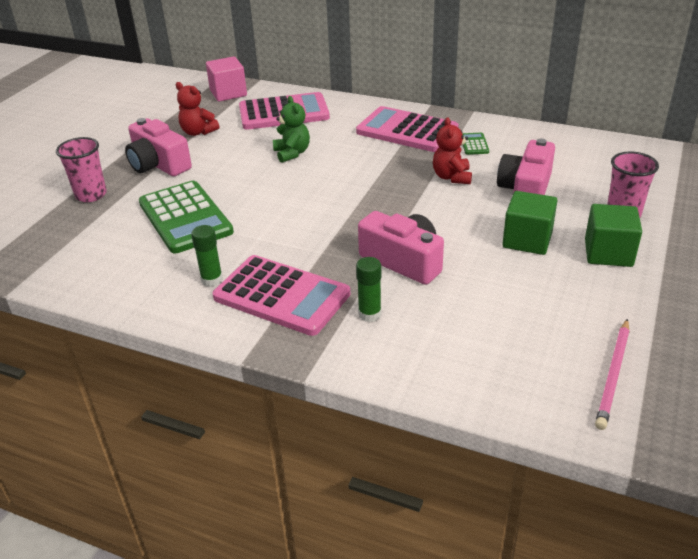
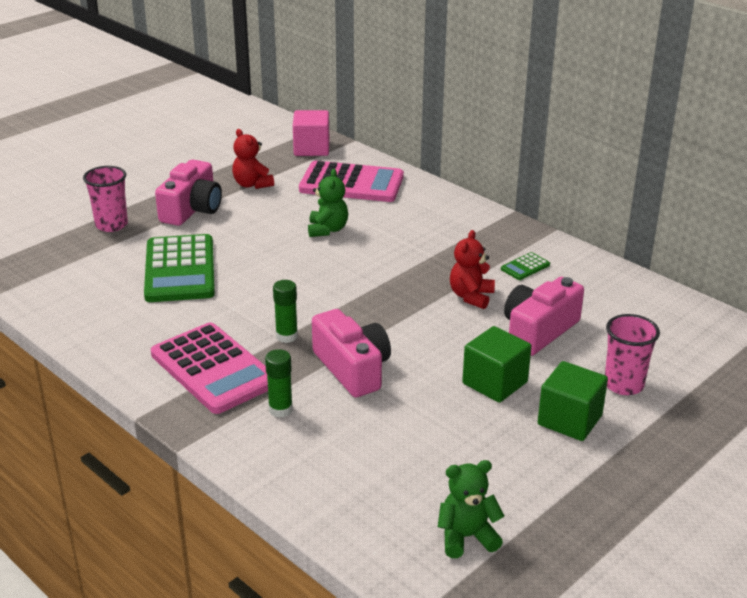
camera: 20 degrees right, 5 degrees down
(158, 164) = (192, 209): pink camera -> pink camera turned 135 degrees counterclockwise
(212, 280) = (162, 336): green glue stick -> green glue stick (286, 336)
(407, 131) = (464, 234): pink calculator -> none
(474, 144) = (525, 267): green calculator -> green calculator turned 150 degrees counterclockwise
(613, 375) = (466, 537): pink pencil -> green teddy bear

